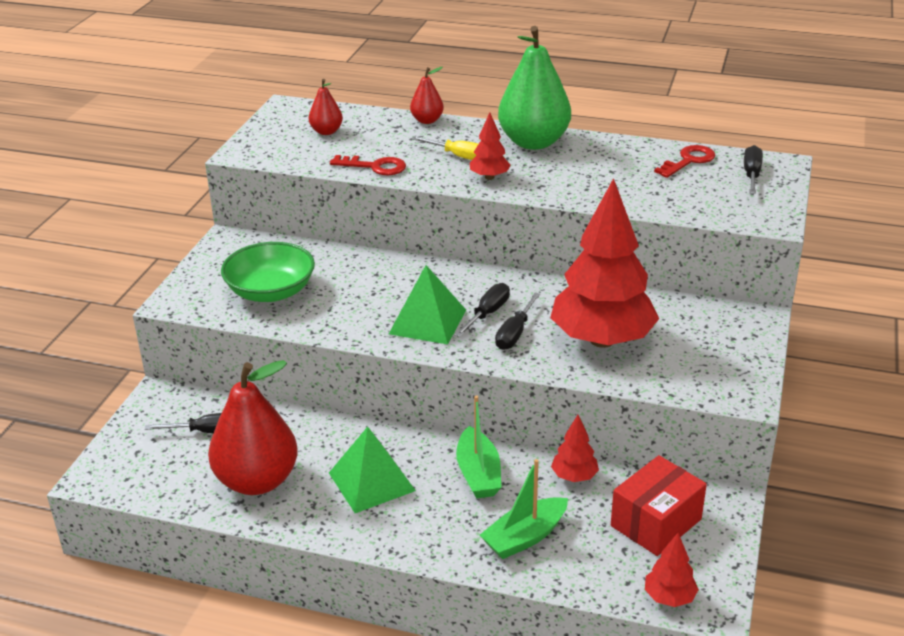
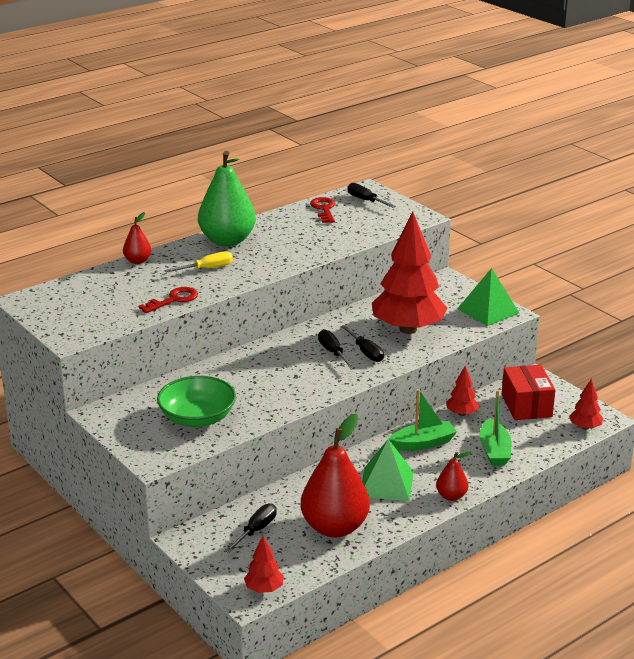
camera: 55 degrees left, 5 degrees down
(326, 131) = (92, 299): red pear -> red pear (451, 496)
(427, 321) = (314, 375): green pyramid -> green pyramid (488, 311)
(478, 474) = (423, 443): green boat -> green boat turned 45 degrees counterclockwise
(489, 177) = (249, 270): red tree -> red tree (264, 589)

